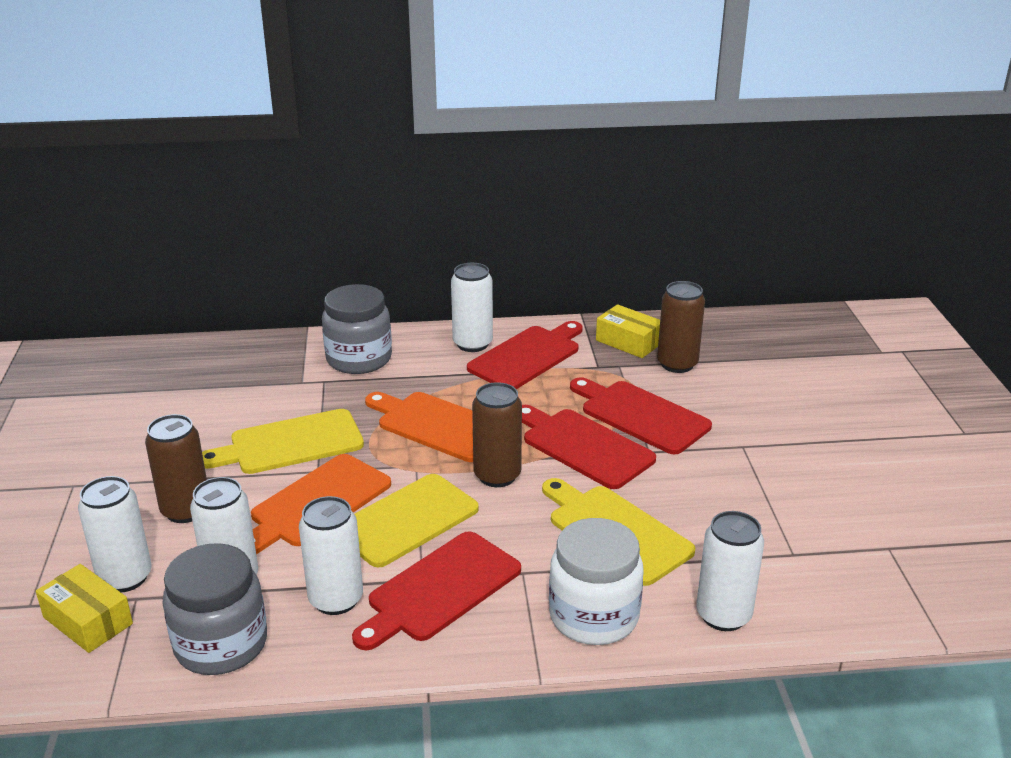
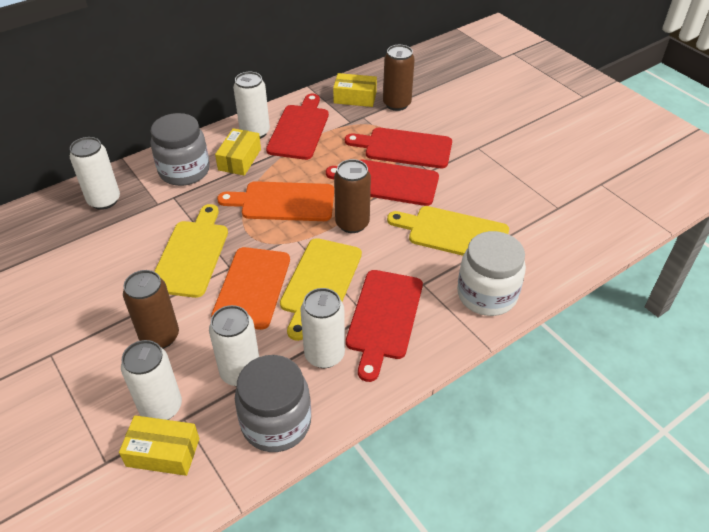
camera: 30 degrees left, 15 degrees up
(290, 443) = (191, 254): yellow cutting board -> yellow cutting board turned 150 degrees clockwise
(429, 366) = (239, 159): none -> yellow box
(723, 615) = (553, 262): white can -> white can (104, 200)

